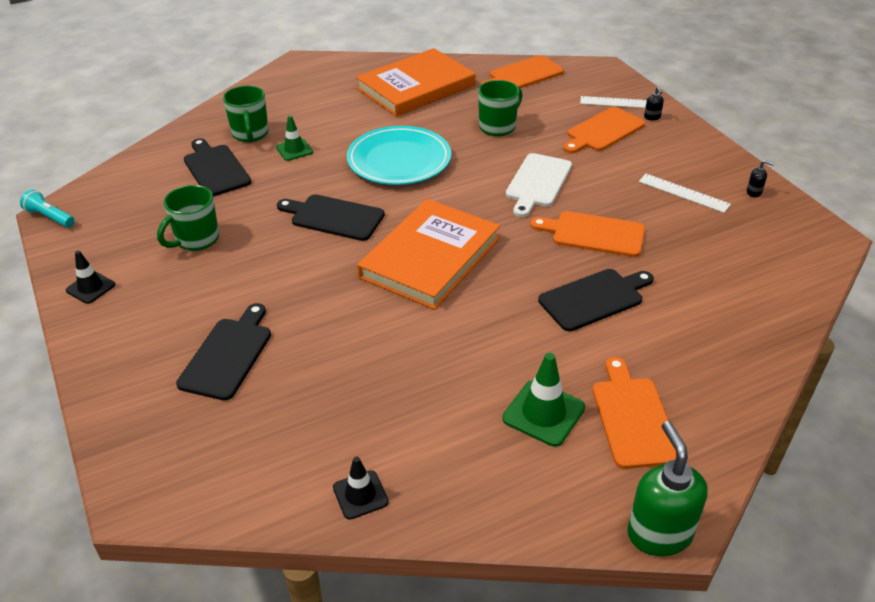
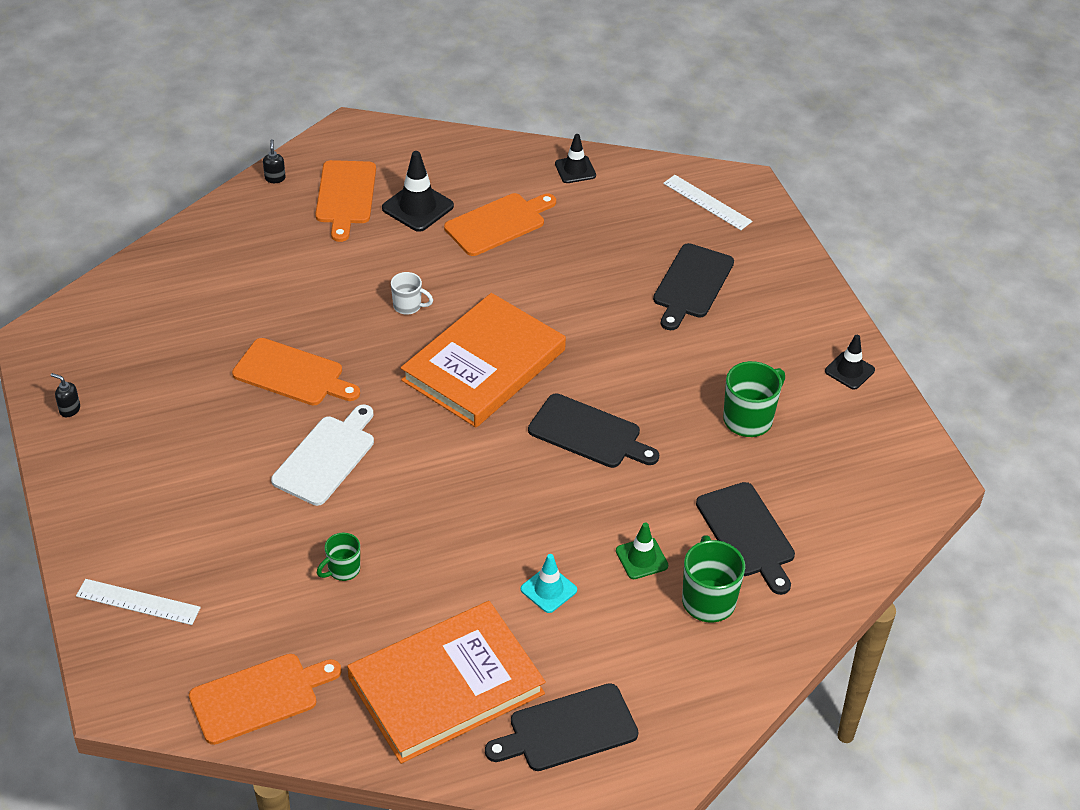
camera: 175 degrees left, 5 degrees up
(50, 217) = (937, 474): turquoise flashlight -> none
(358, 130) = (548, 590): none -> turquoise traffic cone
(399, 160) = (497, 519): turquoise plate -> none
(498, 127) = (343, 570): green mug -> green mug, size x0.59
(515, 301) = (408, 306): none -> white mug
(543, 413) = (417, 207): green traffic cone -> black traffic cone
(594, 299) = (328, 299): black cutting board -> black cutting board (567, 729)
(603, 131) = (196, 542): orange cutting board -> orange cutting board (498, 223)
(652, 117) = (110, 562): black soap dispenser -> black soap dispenser (275, 178)
(659, 533) = (365, 126): green soap dispenser -> none
(683, 193) = (155, 419): white ruler -> white ruler (707, 202)

